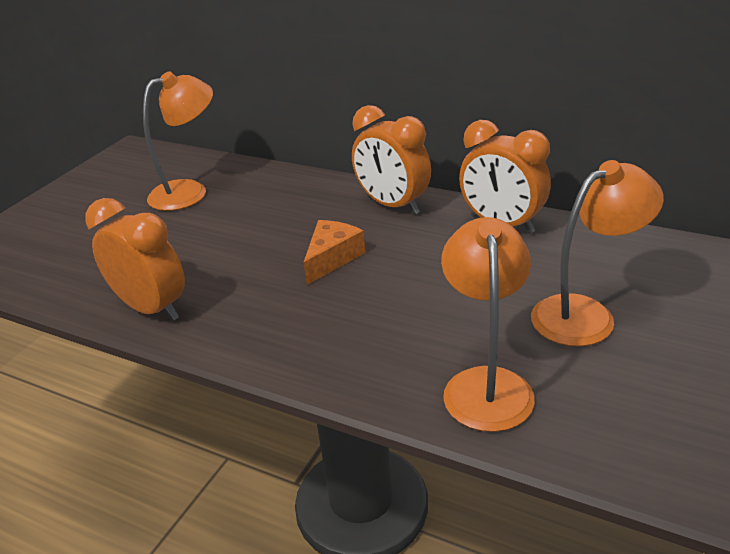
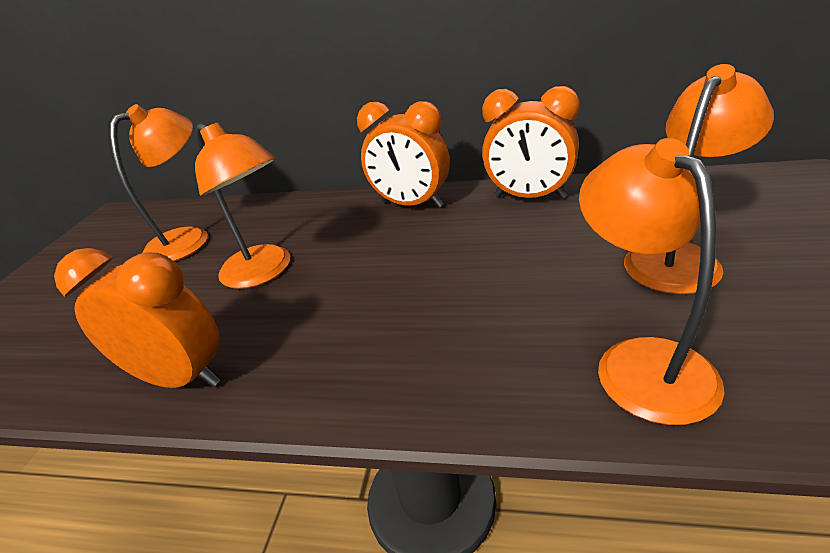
camera: 15 degrees left, 0 degrees up
(240, 239) = (264, 272): none -> orange lamp
(332, 258) = (377, 267): orange cheese -> none

